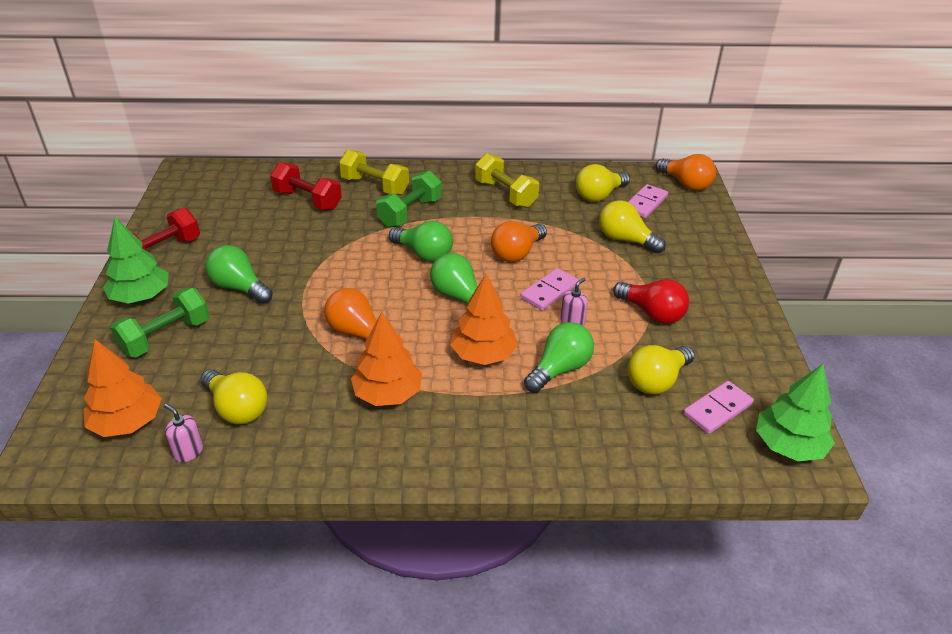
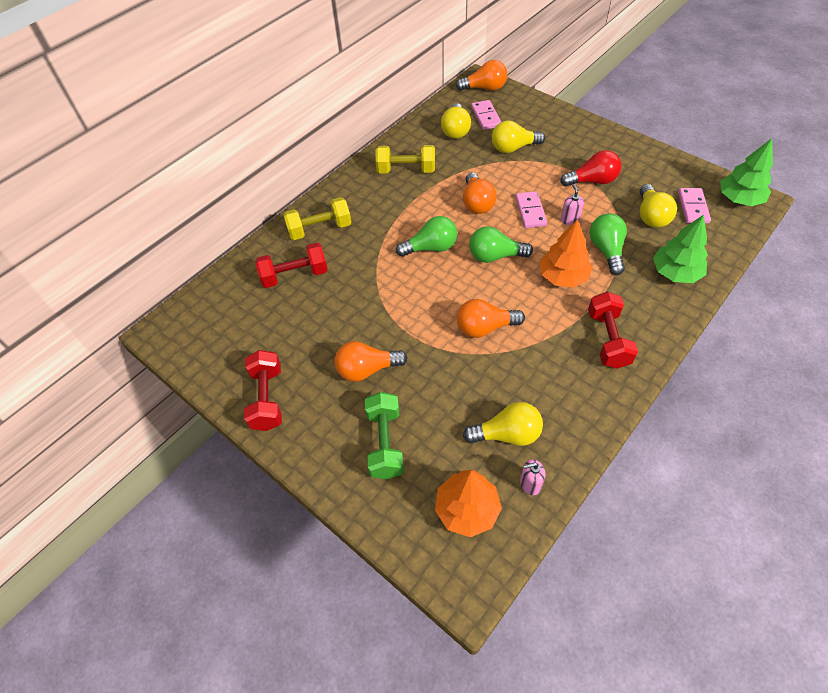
camera: 45 degrees left, 15 degrees up
(141, 296) = (316, 438): green tree -> green tree (675, 273)
(239, 287) = (367, 369): green light bulb -> orange light bulb
(387, 394) = (560, 344): orange tree -> none
(410, 213) = (375, 228): green dumbbell -> none
(430, 426) = (608, 339): none -> red dumbbell

